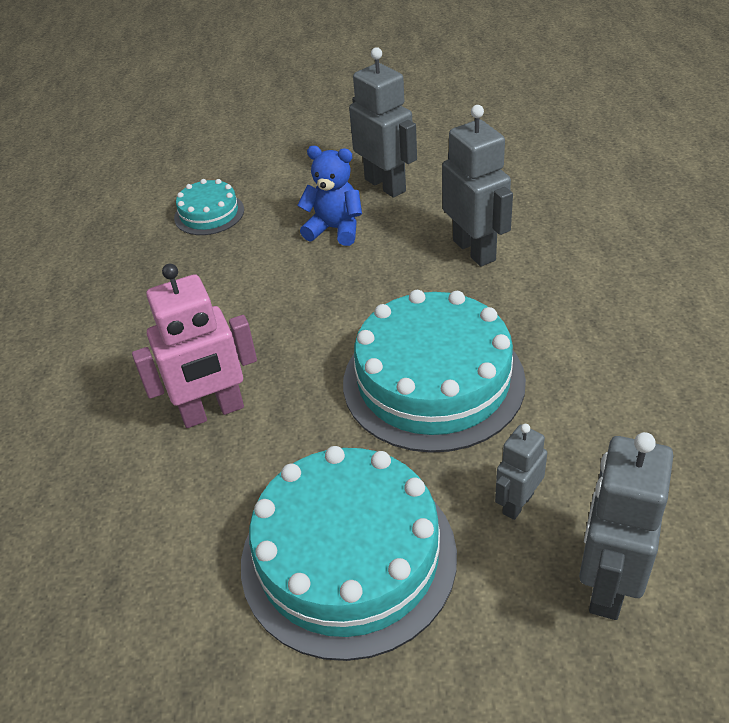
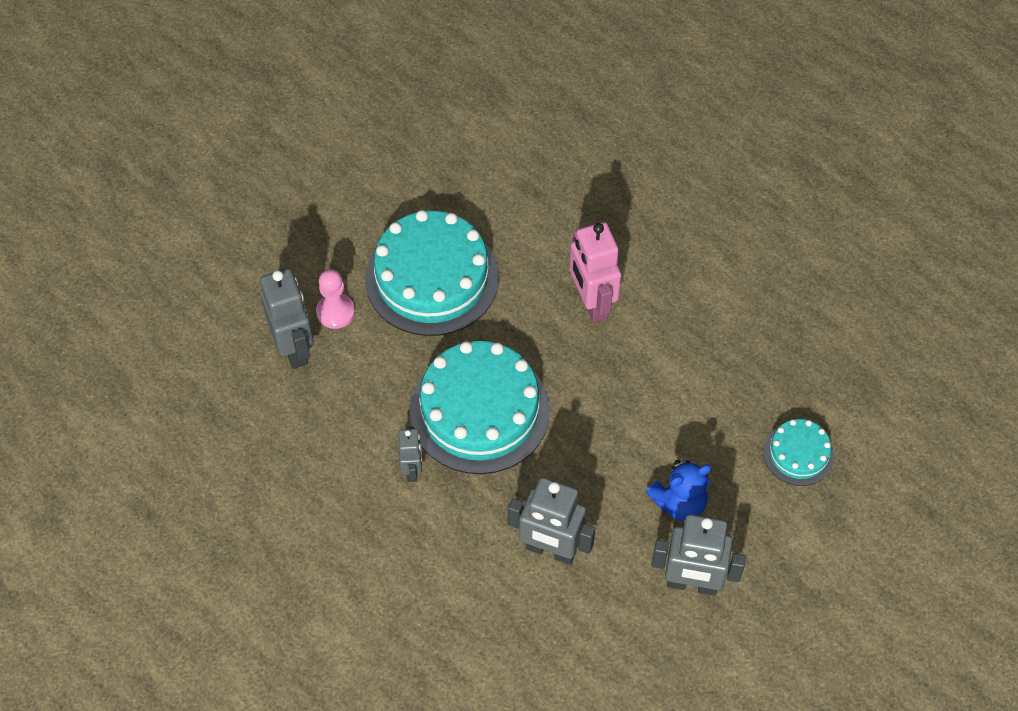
camera: 135 degrees right, 15 degrees up
(213, 412) = (591, 303): pink robot -> pink robot turned 45 degrees counterclockwise
(512, 597) = (335, 312): none -> pink pawn
(517, 503) = (368, 362): grey robot -> grey robot (412, 469)

